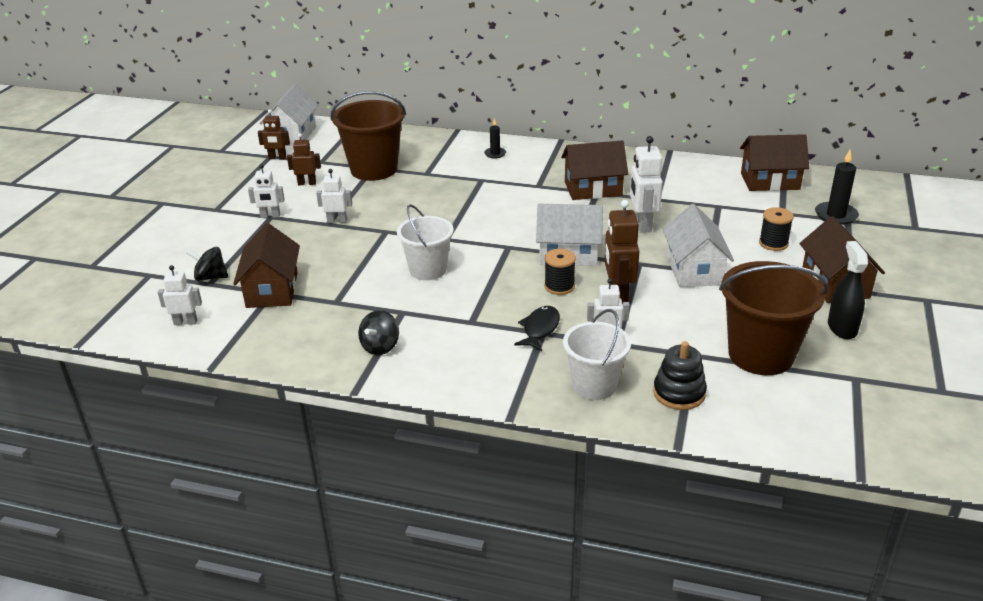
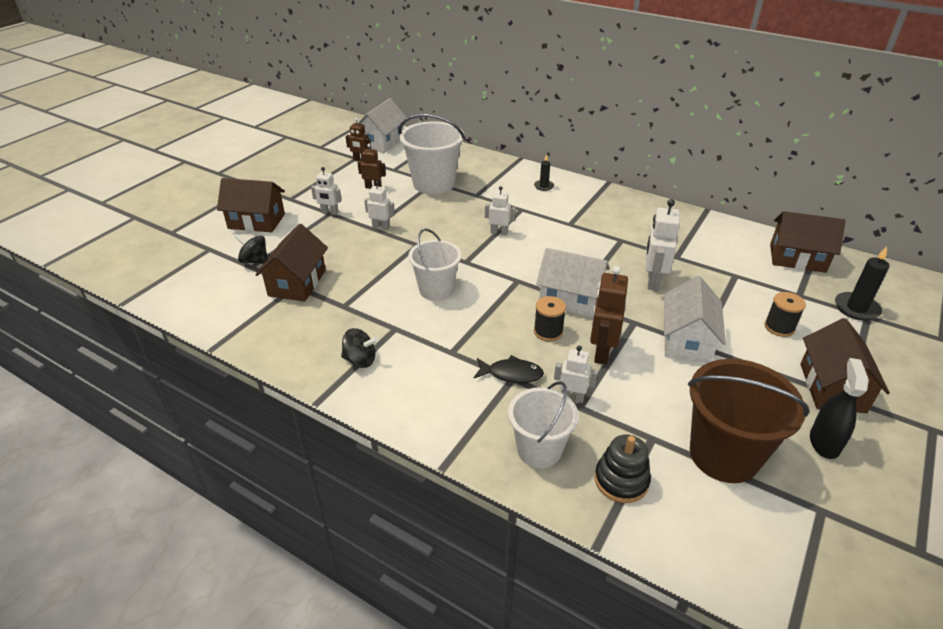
camera: 15 degrees right, 5 degrees up
(185, 322) = (214, 300): white robot -> white robot (499, 232)
(374, 169) = (433, 184): brown bucket -> white bucket
(380, 347) = (360, 360): black spinning top -> black spinning top turned 120 degrees counterclockwise
(540, 329) = (511, 374): black fish -> black fish turned 60 degrees clockwise
(593, 189) = (619, 236): brown house -> brown house (256, 221)

